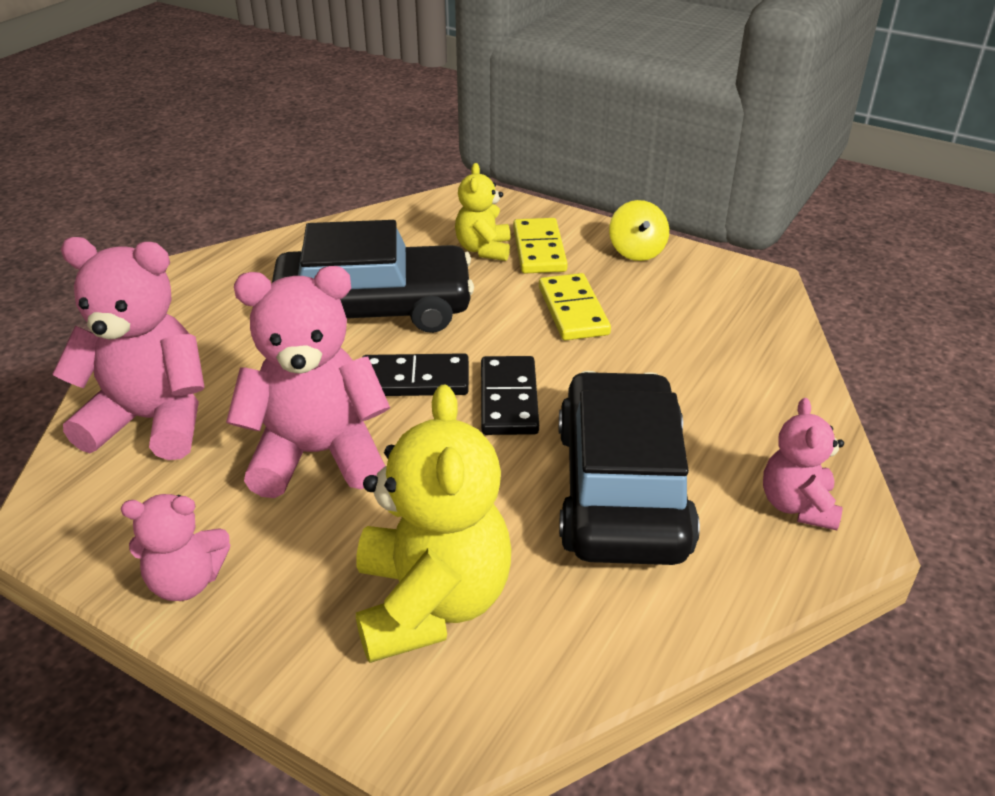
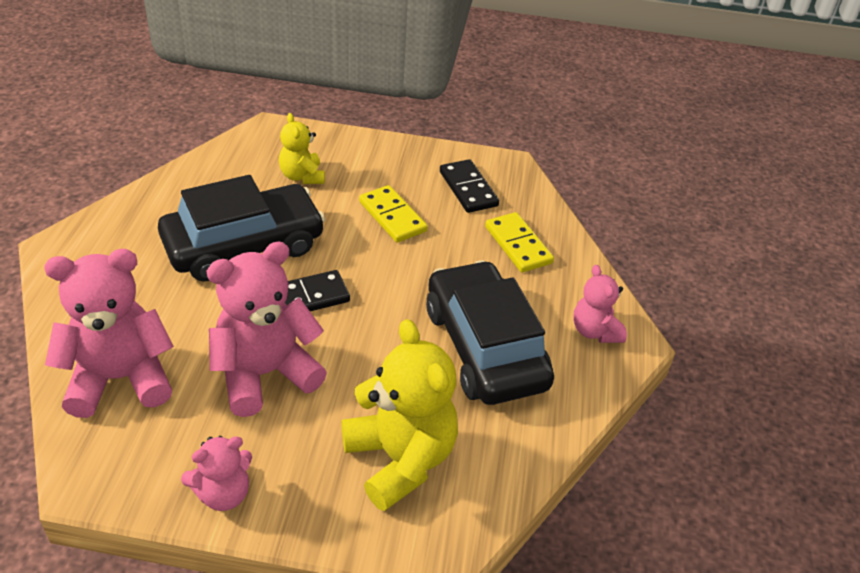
camera: 25 degrees left, 5 degrees up
(508, 399) = (380, 298): black domino -> black domino (468, 189)
(539, 249) = (344, 169): yellow domino -> yellow domino (518, 245)
(636, 251) = (415, 157): yellow spinning top -> none

